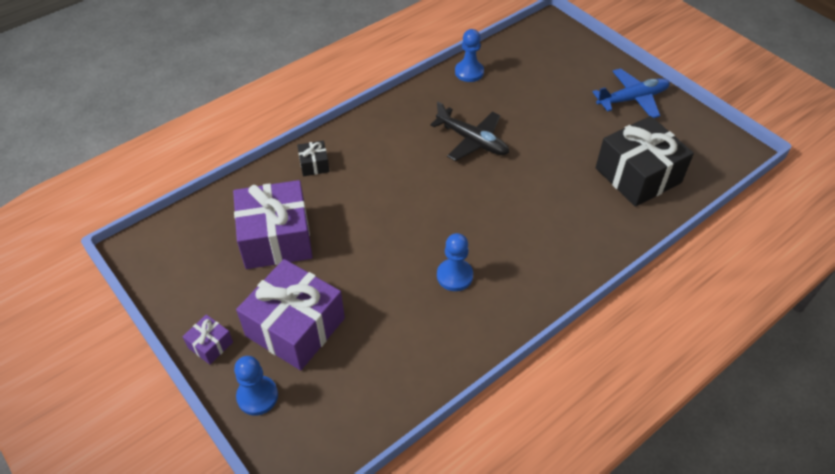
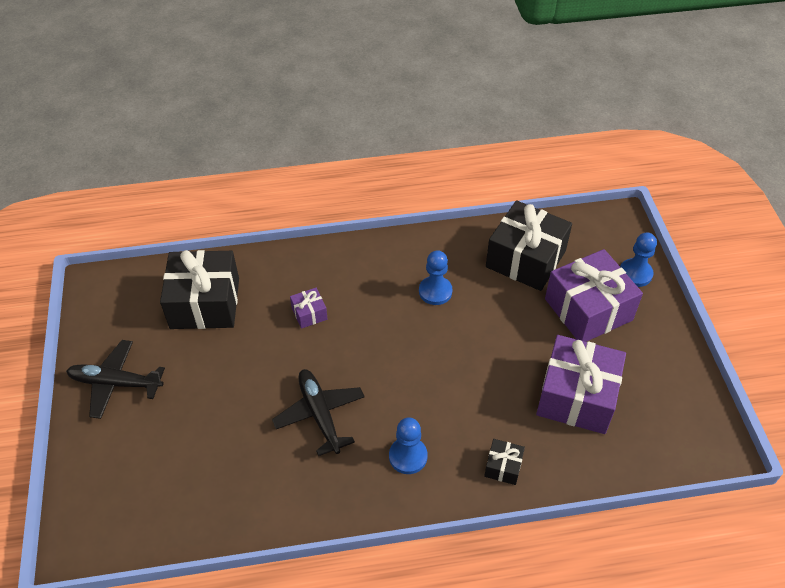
camera: 150 degrees left, 0 degrees up
(210, 345) = (664, 326): purple gift -> purple gift (309, 313)
(386, 356) = (525, 259): none -> black gift
(469, 72) = (246, 516): blue pawn -> blue pawn (408, 456)
(632, 99) = (115, 383): blue plane -> black plane

